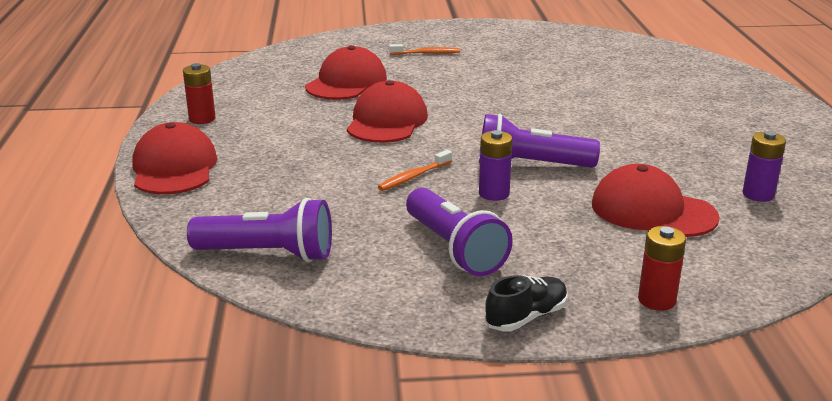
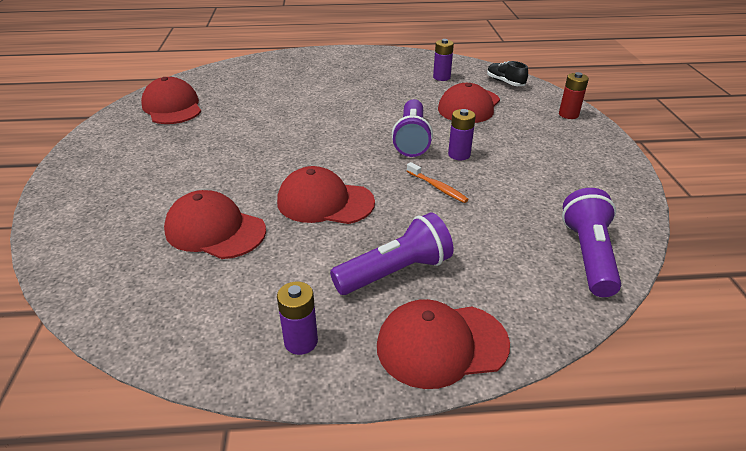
camera: 90 degrees left, 10 degrees up
(202, 119) = (301, 341): red battery -> purple battery
(427, 53) = (148, 180): orange toothbrush -> none
(454, 249) = (542, 172): purple flashlight -> purple flashlight (395, 272)
(526, 317) = (607, 151): black shoe -> black shoe (505, 82)
(575, 46) = (172, 107): none -> red cap

